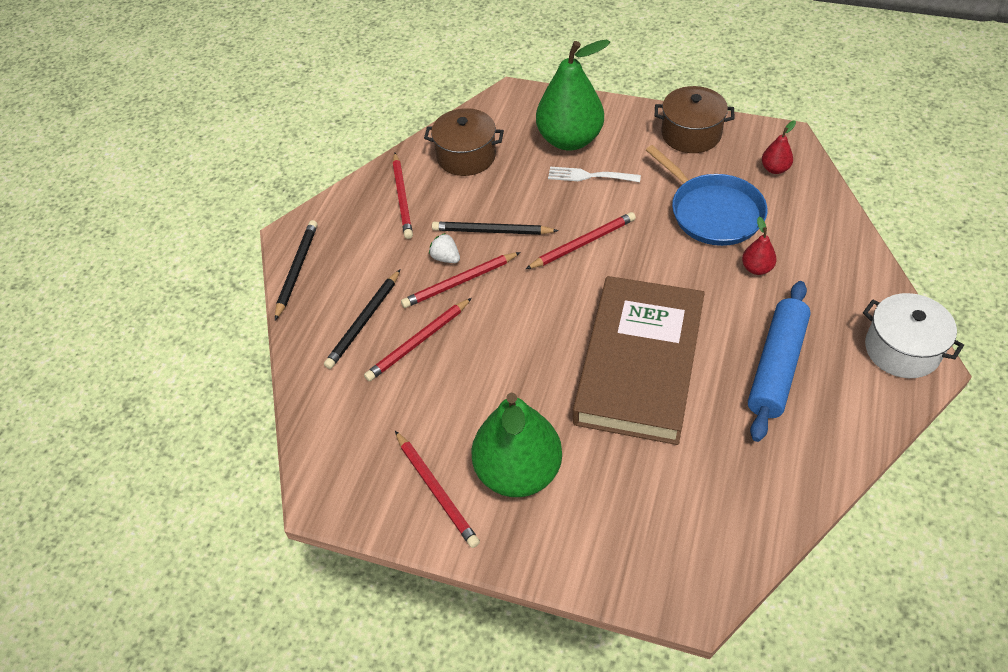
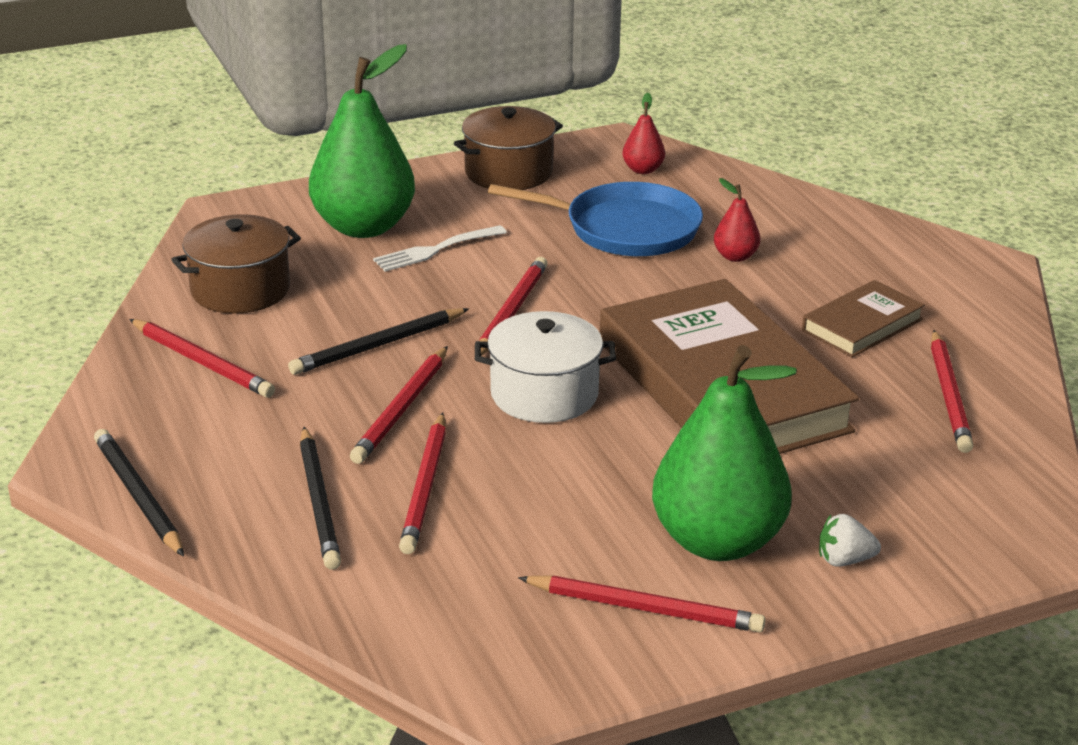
camera: 45 degrees left, 20 degrees down
(446, 258) = (349, 394): white strawberry -> white strawberry (844, 560)
(769, 453) = (948, 395): none -> red pencil
(776, 366) = (862, 325): blue rolling pin -> brown book
(902, 349) = (956, 262): white pot -> white pot (544, 394)

